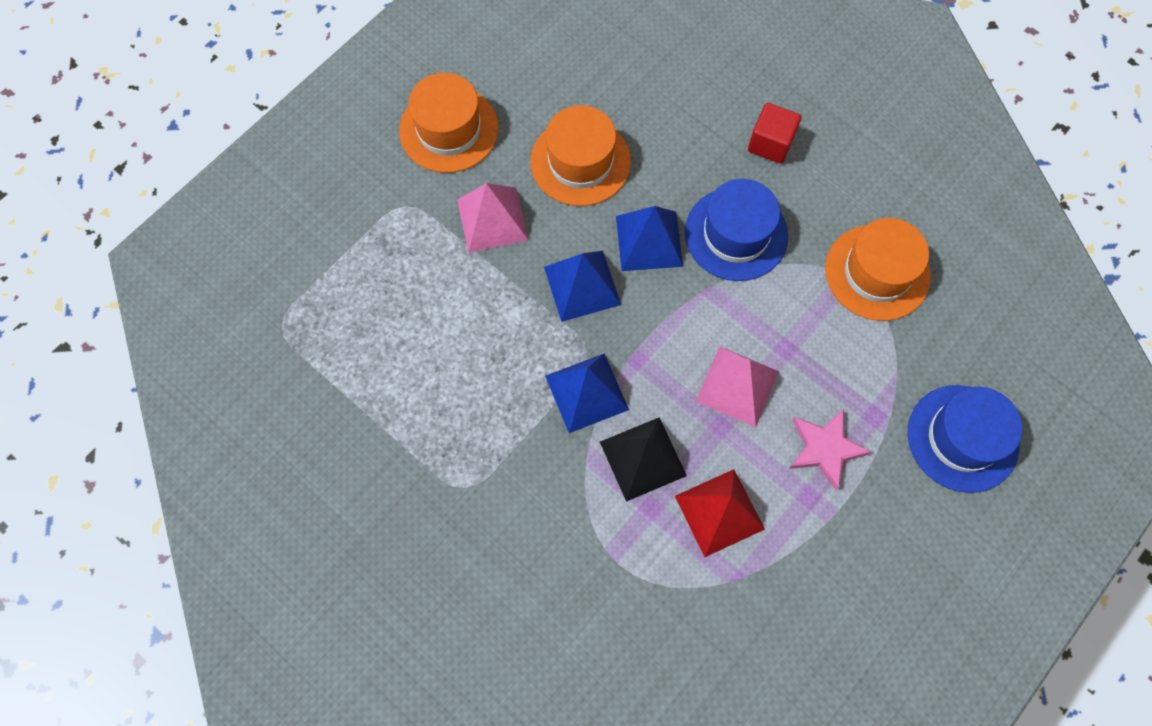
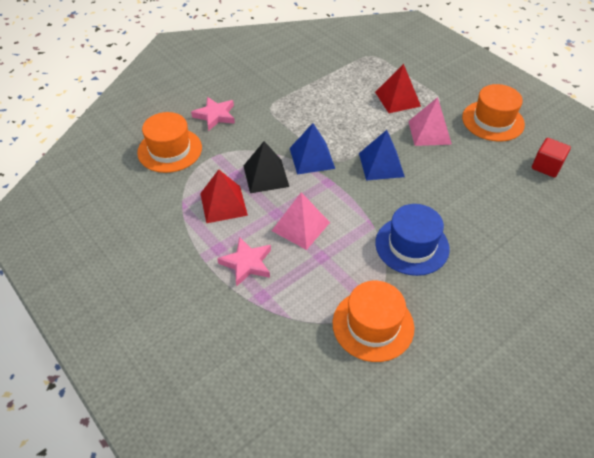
camera: 100 degrees right, 20 degrees down
(411, 272) = (397, 99): none -> red pyramid
(504, 584) = (215, 115): none -> pink star
(580, 161) = (470, 175): orange hat -> orange hat (170, 150)
(649, 241) = (410, 199): blue pyramid -> none
(770, 143) = (488, 280): red cube -> red cube (546, 166)
(962, 438) = (231, 348): blue hat -> none

